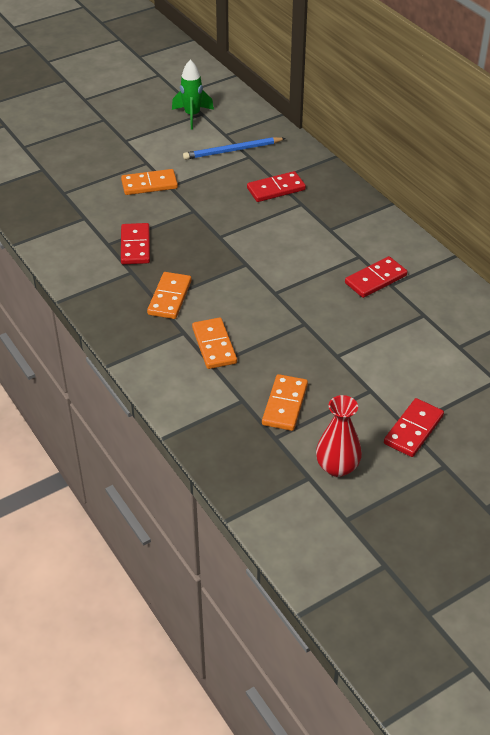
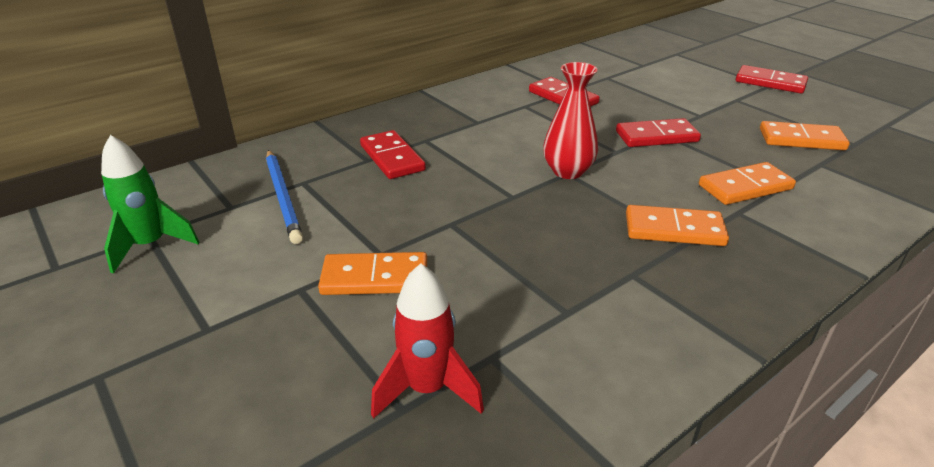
camera: 95 degrees left, 10 degrees down
(71, 199) = (427, 389): none -> red rocket
(135, 246) = (562, 277): red domino -> red domino (656, 137)
(149, 184) = (375, 278): orange domino -> orange domino turned 75 degrees counterclockwise
(337, 467) = (856, 113): red vase -> red vase (568, 171)

